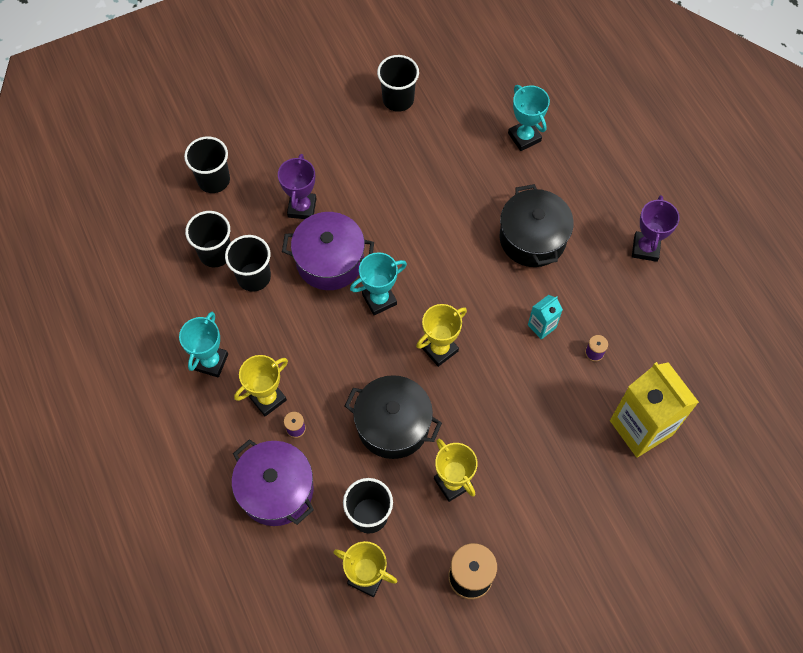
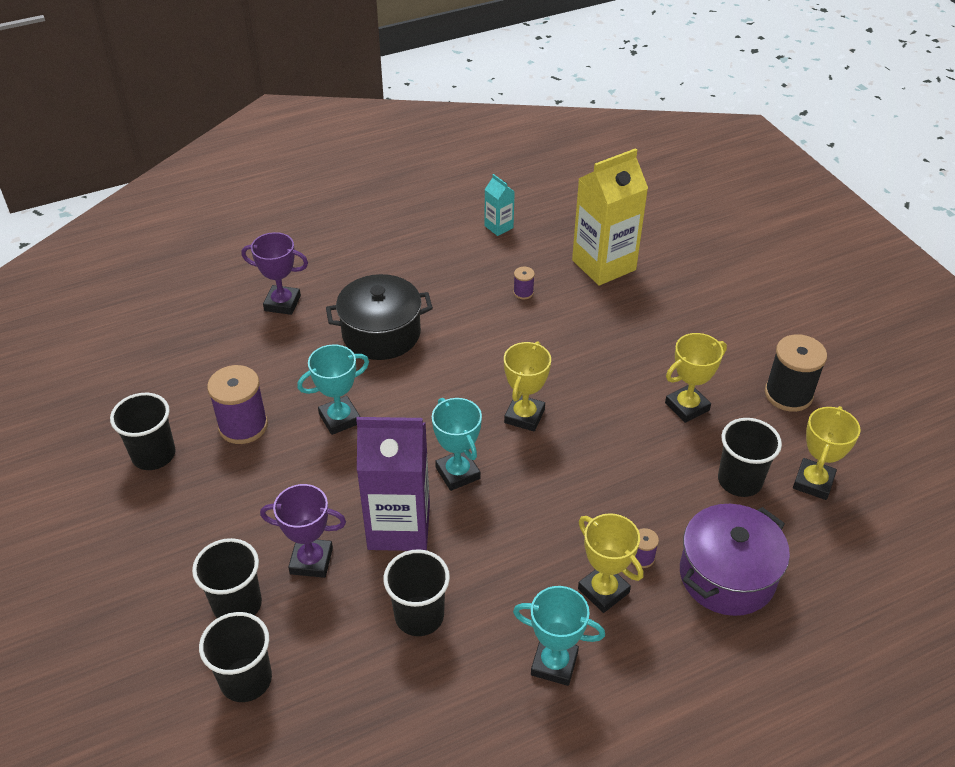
camera: 90 degrees left, 20 degrees down
(215, 253) = (377, 669): black cup -> black cup (237, 604)
(330, 261) = (399, 526): purple pot -> purple carton
(393, 425) = (624, 459): black pot -> none
(426, 151) = (243, 426): none -> purple spool
(439, 349) = (524, 416): yellow trophy -> yellow trophy turned 60 degrees clockwise
(524, 137) = (241, 336): turquoise trophy -> turquoise trophy (339, 418)
(542, 326) = (493, 330): turquoise carton -> turquoise carton (498, 227)
(645, 248) = (401, 250): purple trophy -> purple trophy (282, 303)

